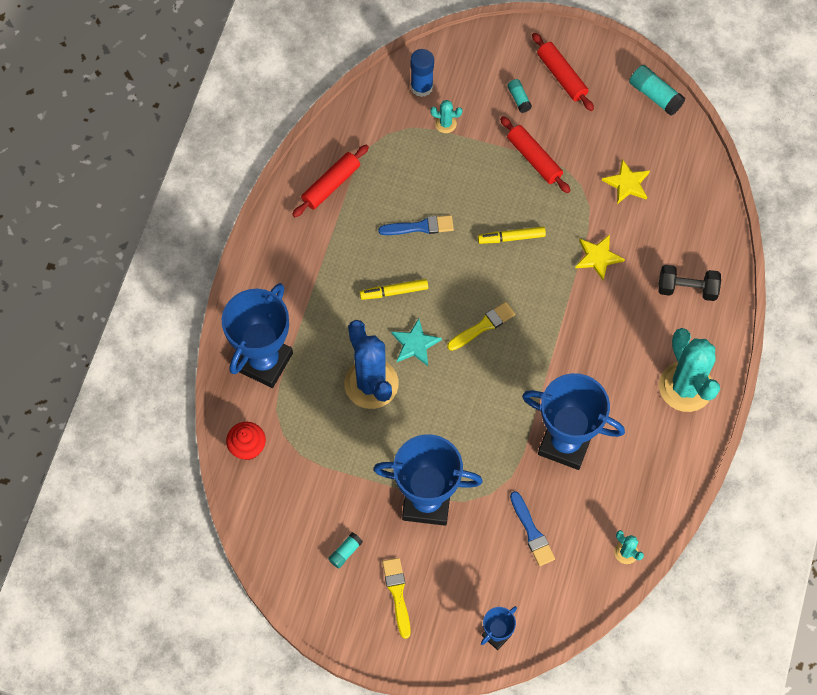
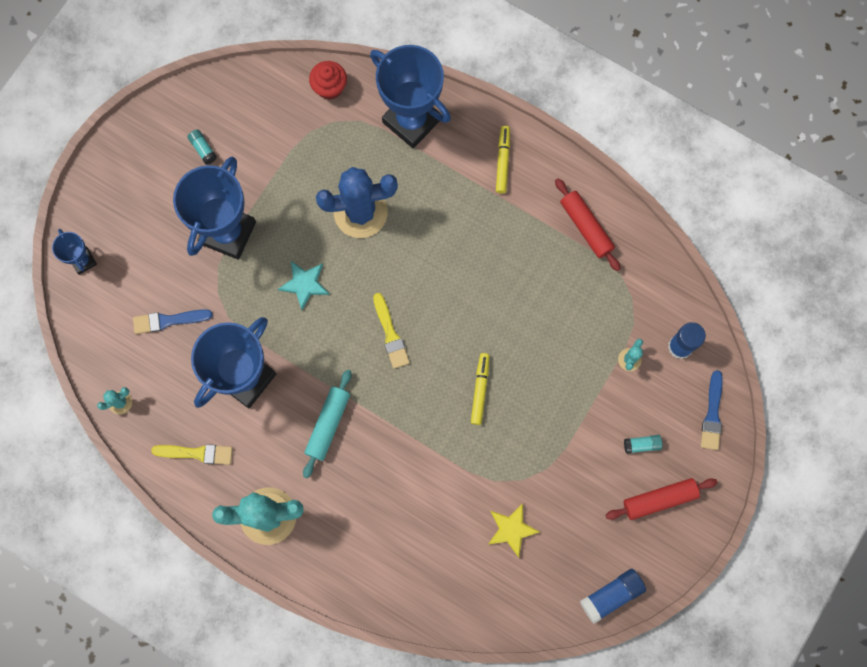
camera: 105 degrees right, 10 degrees up
(394, 292) = (451, 259): yellow marker -> yellow marker (502, 162)
(397, 594) = (150, 184): yellow brush -> yellow brush (197, 453)
(415, 344) = (389, 264): turquoise star -> turquoise star (304, 284)
(420, 227) = (516, 302): blue brush -> blue brush (712, 414)
(534, 159) = (565, 439): red rolling pin -> none
(585, 358) = (328, 424): none -> turquoise rolling pin
(598, 257) = (434, 471): yellow star -> none
(655, 95) = (611, 595): turquoise glue stick -> blue glue stick
(687, 289) = (374, 553): black dumbbell -> none

